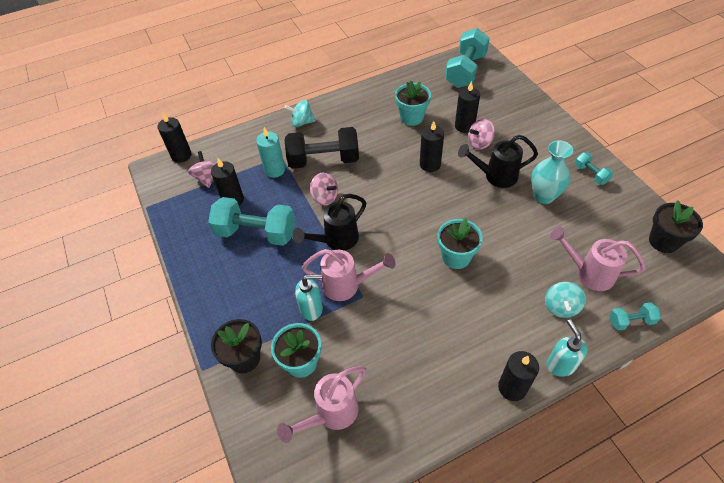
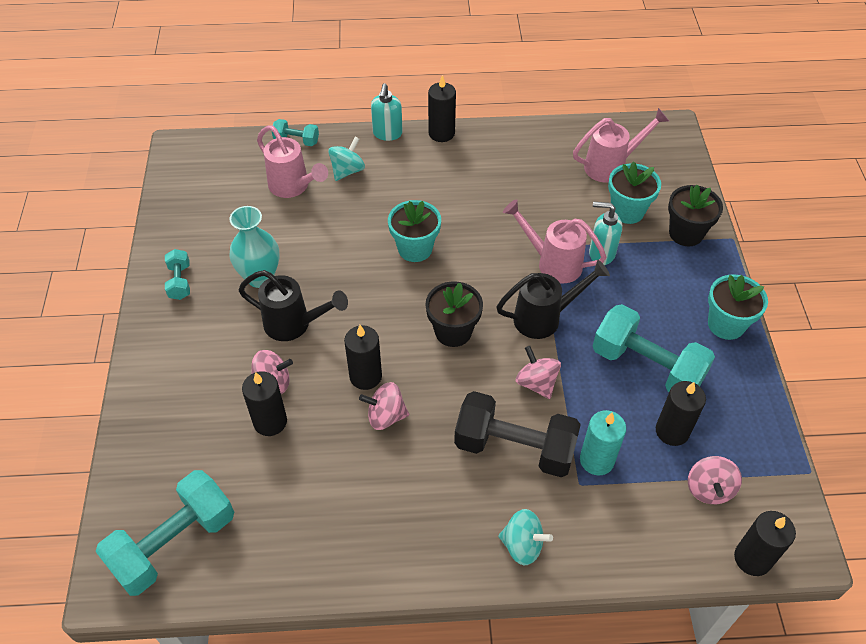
camera: 160 degrees left, 0 degrees up
(404, 150) = (386, 416): none -> pink spinning top
(411, 117) = (336, 474): turquoise flower pot -> turquoise flower pot (726, 324)
(663, 241) = (189, 187): black flower pot -> black flower pot (453, 331)

